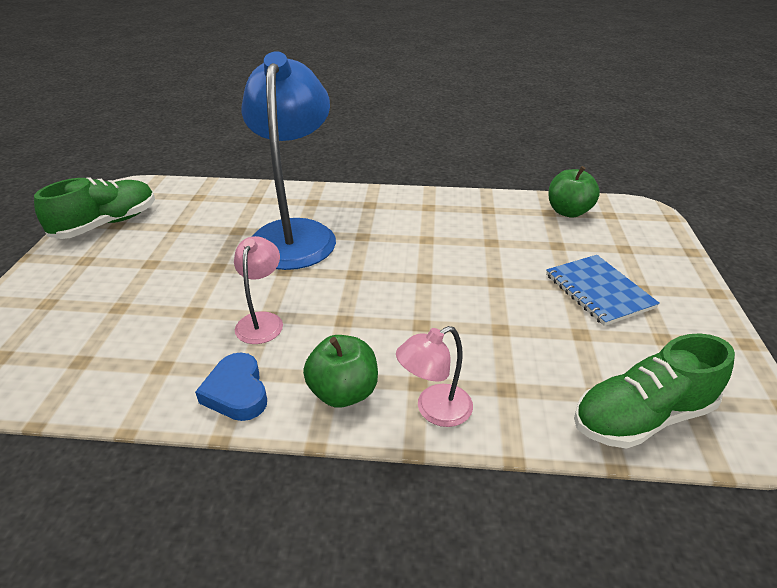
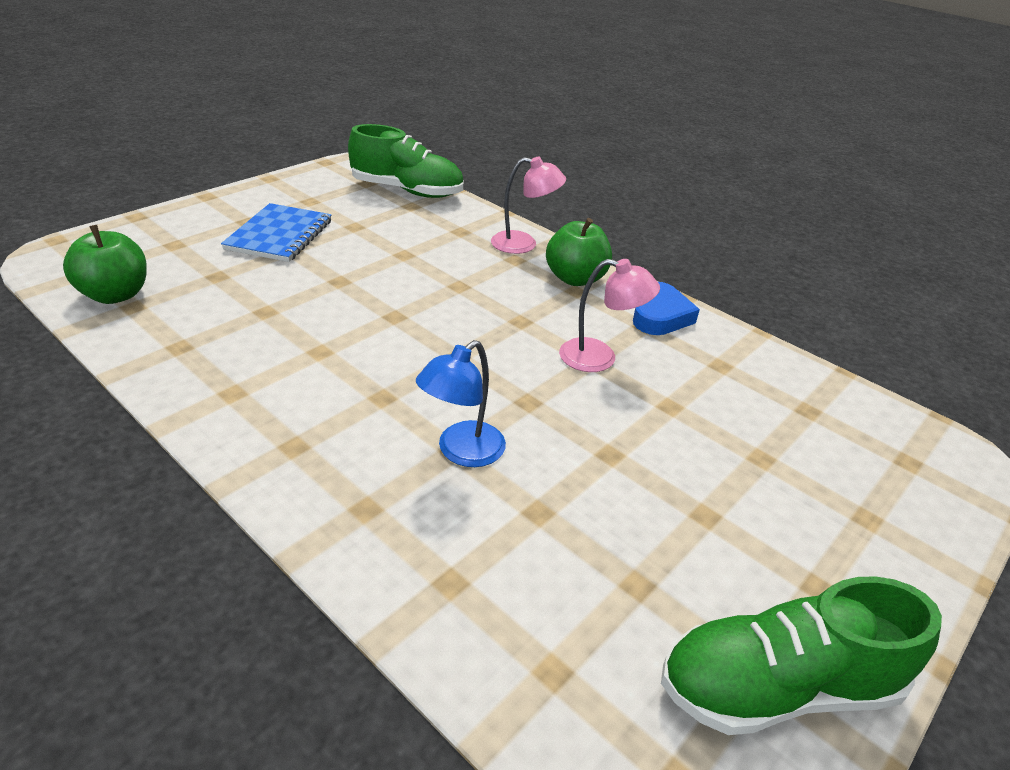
camera: 145 degrees left, 0 degrees up
(262, 321) = (600, 358): pink lamp -> pink lamp turned 120 degrees counterclockwise
(295, 234) = (462, 452): blue lamp -> blue lamp, size x0.45

